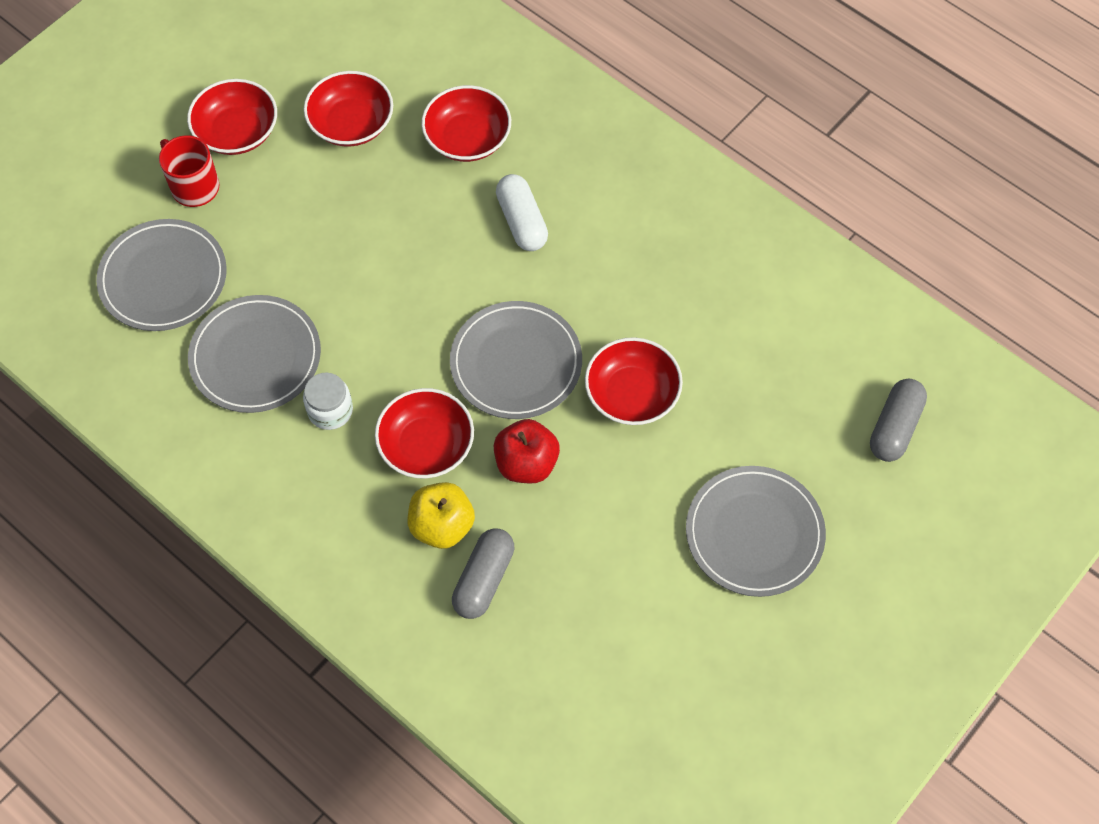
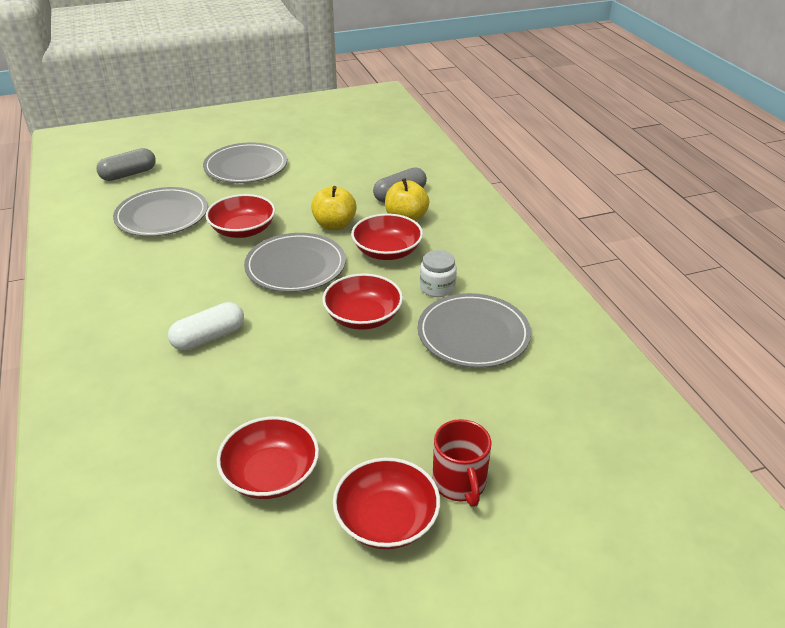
camera: 150 degrees left, 25 degrees down
(163, 278) = (525, 415): grey plate -> grey plate (162, 216)
(467, 138) = (185, 413): red bowl -> red bowl (363, 317)
(522, 221) = (209, 337): white capsule -> white capsule turned 45 degrees clockwise
(526, 463) = (334, 225): red apple -> yellow apple

